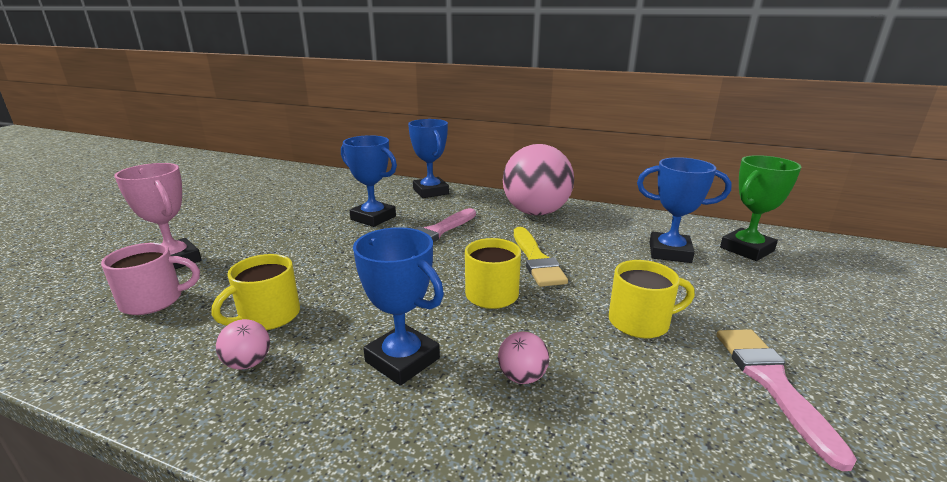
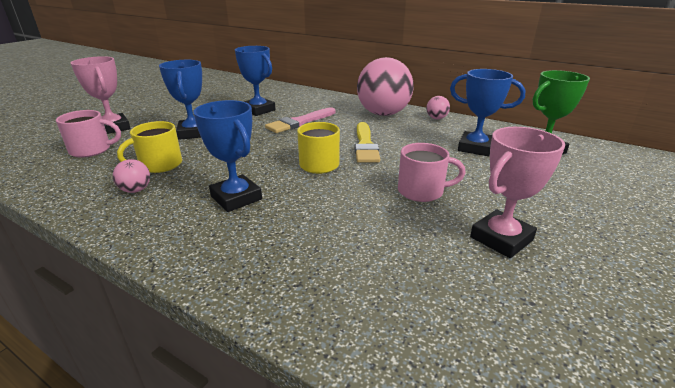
camera: 10 degrees right, 5 degrees up
(430, 192) = (309, 95): blue trophy -> blue trophy (193, 133)
(522, 377) = (313, 216): pink ball -> pink ball (436, 118)
(640, 322) = (422, 191): yellow mug -> pink mug
(772, 383) = (501, 239): pink brush -> pink trophy

